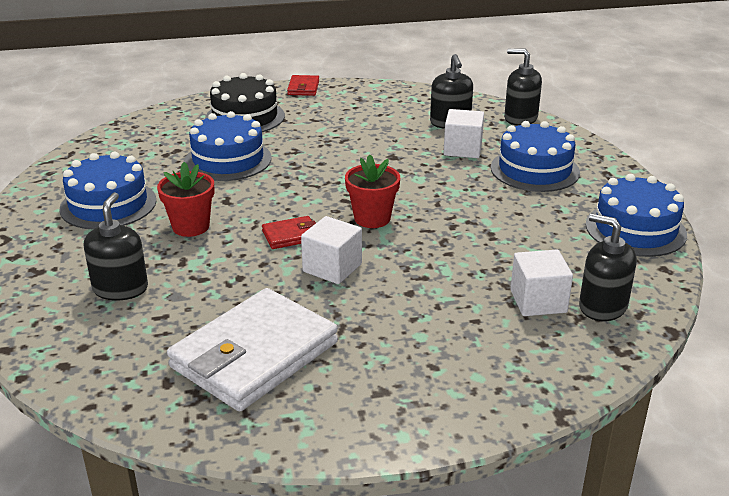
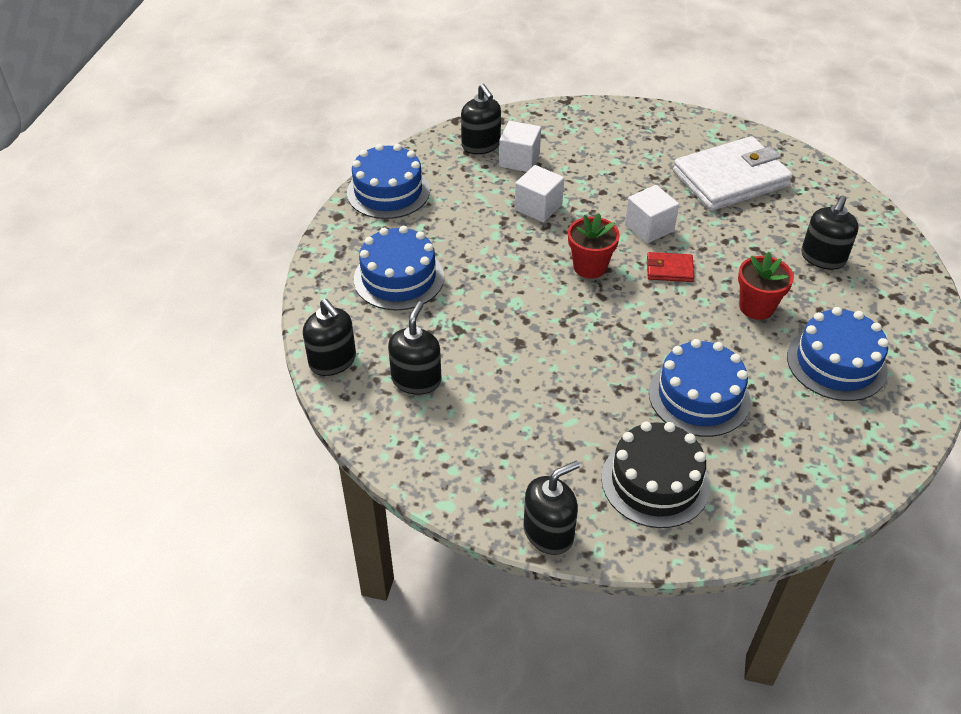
camera: 155 degrees left, 15 degrees up
(303, 88) = (548, 532): red wallet -> black soap dispenser
(462, 149) = (440, 330): white cube -> white cube (538, 207)

